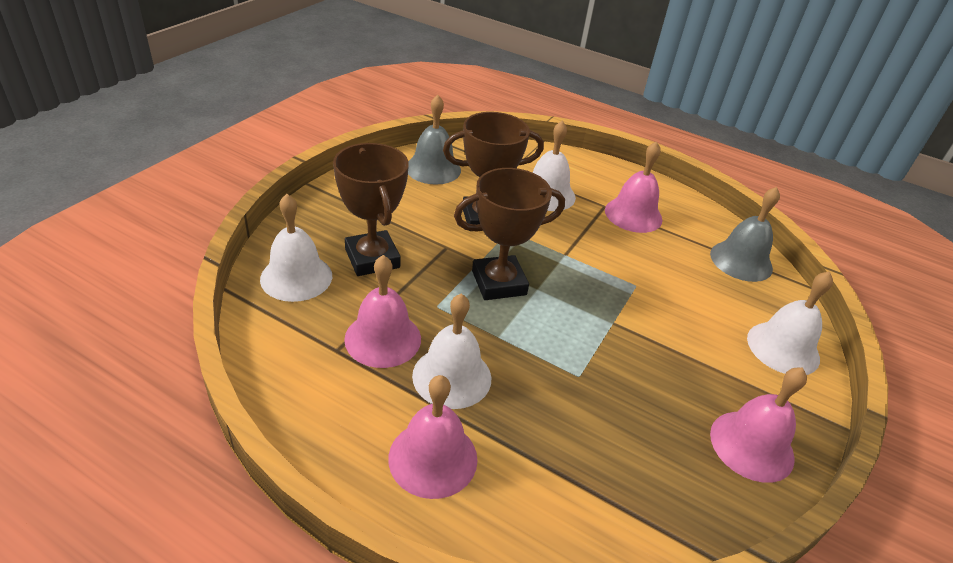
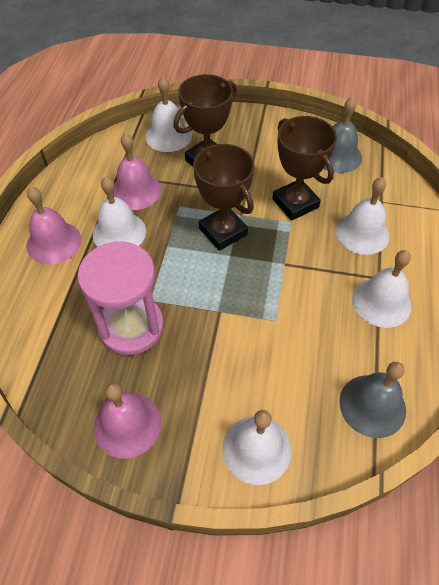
camera: 75 degrees right, 15 degrees up
(615, 405) = (131, 326): none -> pink hourglass
(633, 214) = (381, 302): pink bell -> white bell

